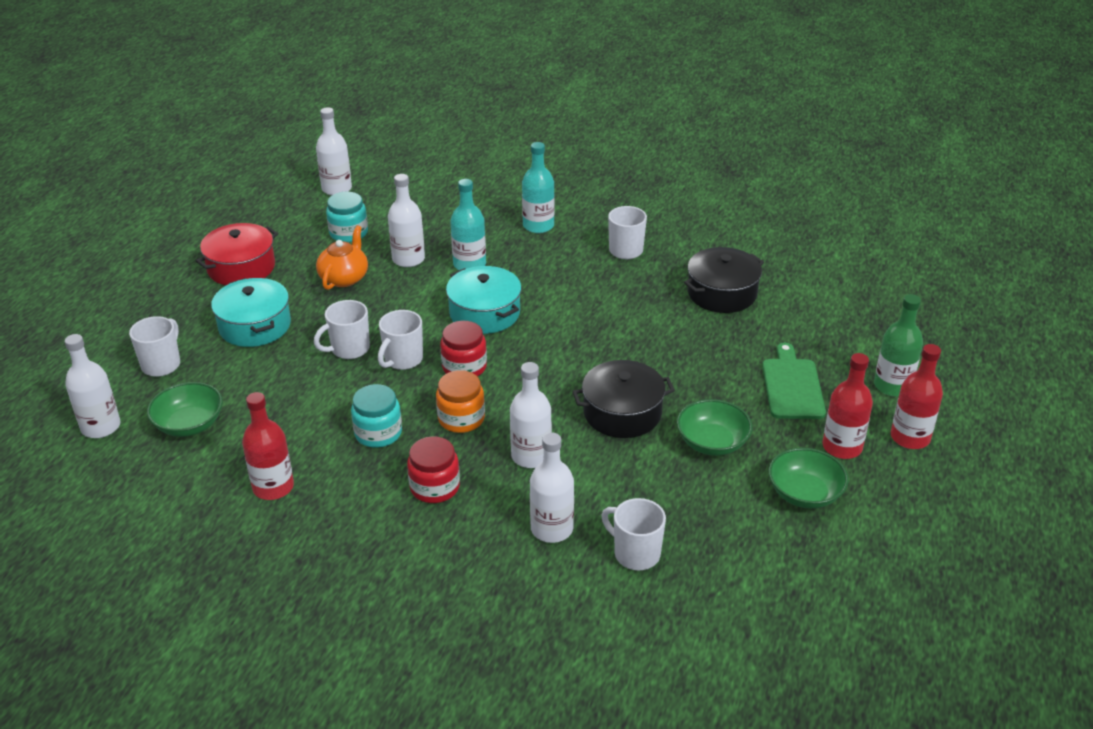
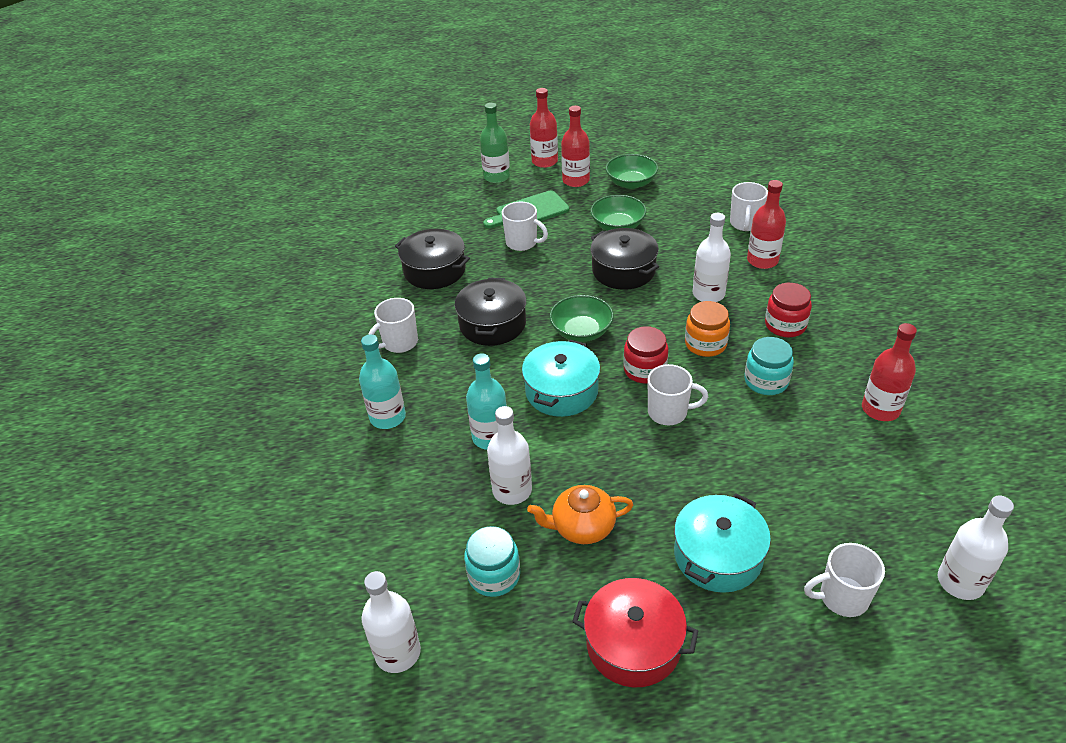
camera: 115 degrees left, 5 degrees up
(189, 424) = (884, 512): green bowl -> green bowl (581, 331)
(349, 349) = (686, 457): white mug -> white mug (522, 243)
(552, 529) = (762, 260): white bottle -> red bottle
(607, 304) = (492, 324): none -> black pot

